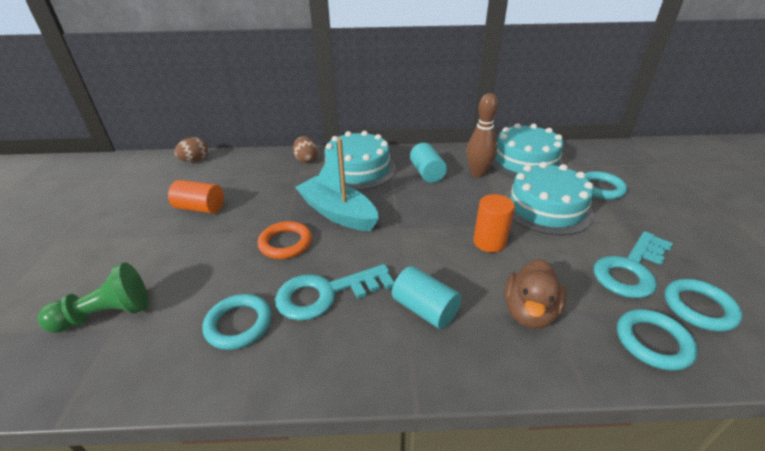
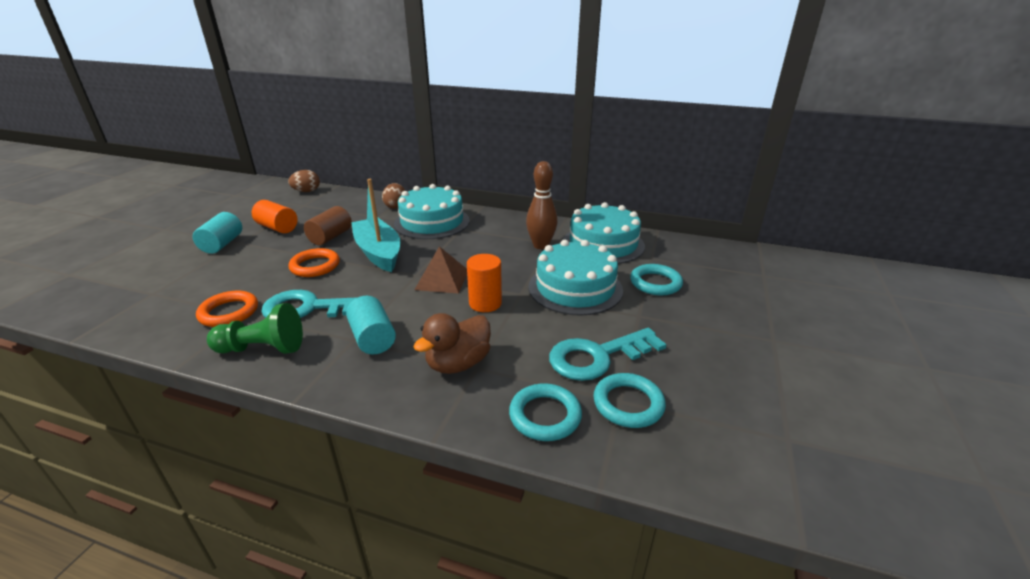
camera: 20 degrees right, 5 degrees down
(106, 314) = (153, 284): green pawn -> green pawn (263, 348)
(239, 324) = (229, 312): turquoise ring -> orange ring
(270, 206) = (330, 237): none -> brown cylinder
(427, 173) = (491, 236): turquoise cylinder -> turquoise cylinder (222, 244)
(427, 227) = (442, 279): none -> brown pyramid

